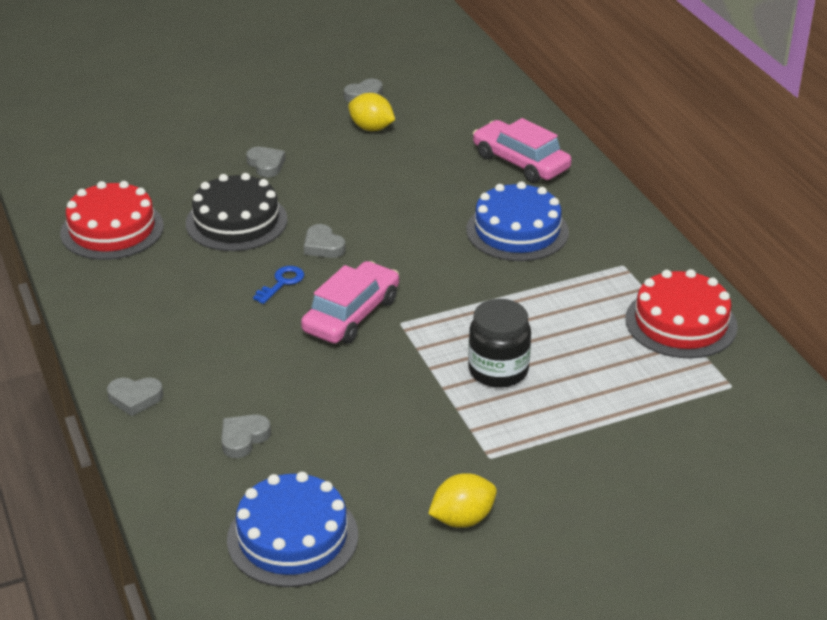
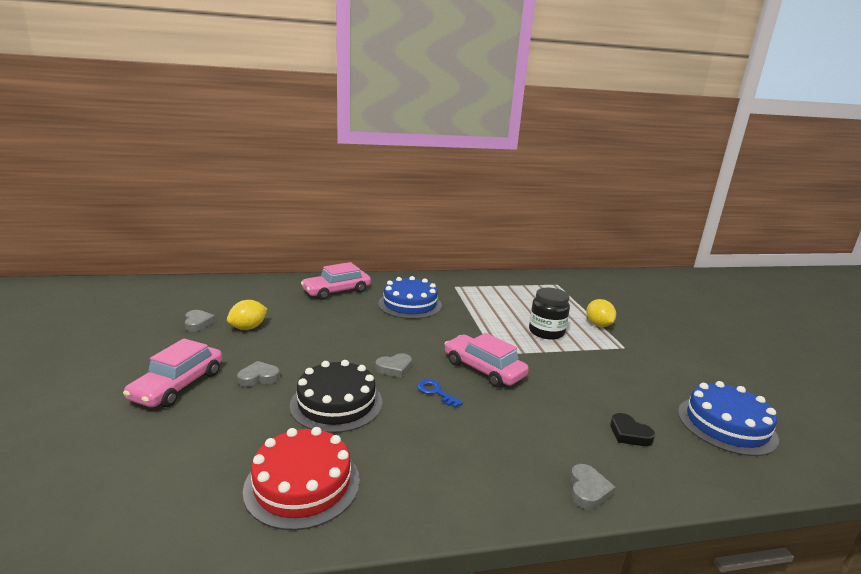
camera: 80 degrees left, 15 degrees down
(235, 127) = (178, 385): none -> pink car
(243, 438) = (629, 434): grey heart -> black heart
(462, 519) = (680, 363): yellow lemon -> yellow lemon (598, 325)
(681, 322) = (508, 284): red cake -> none

